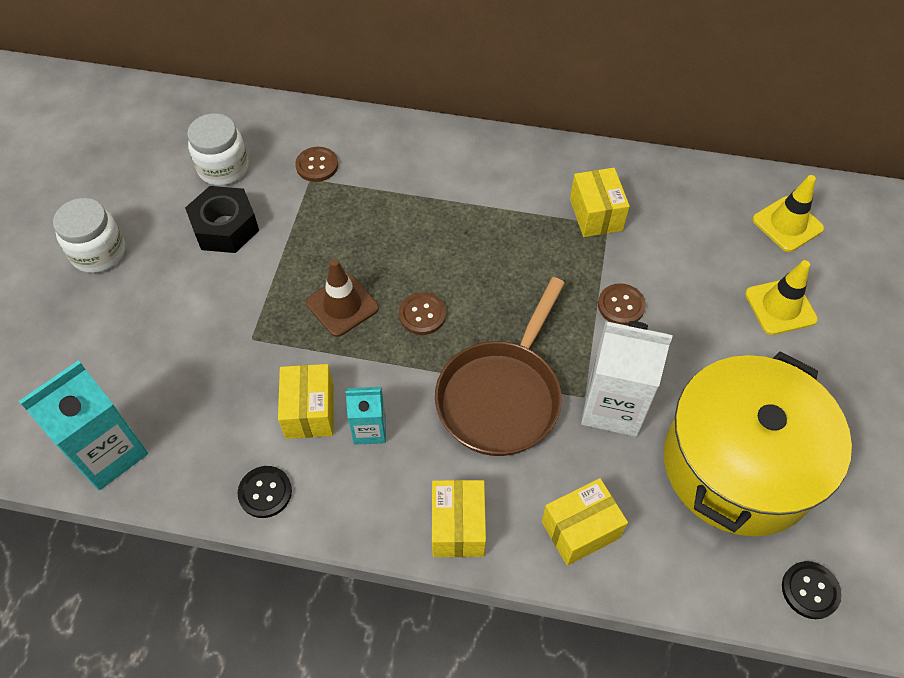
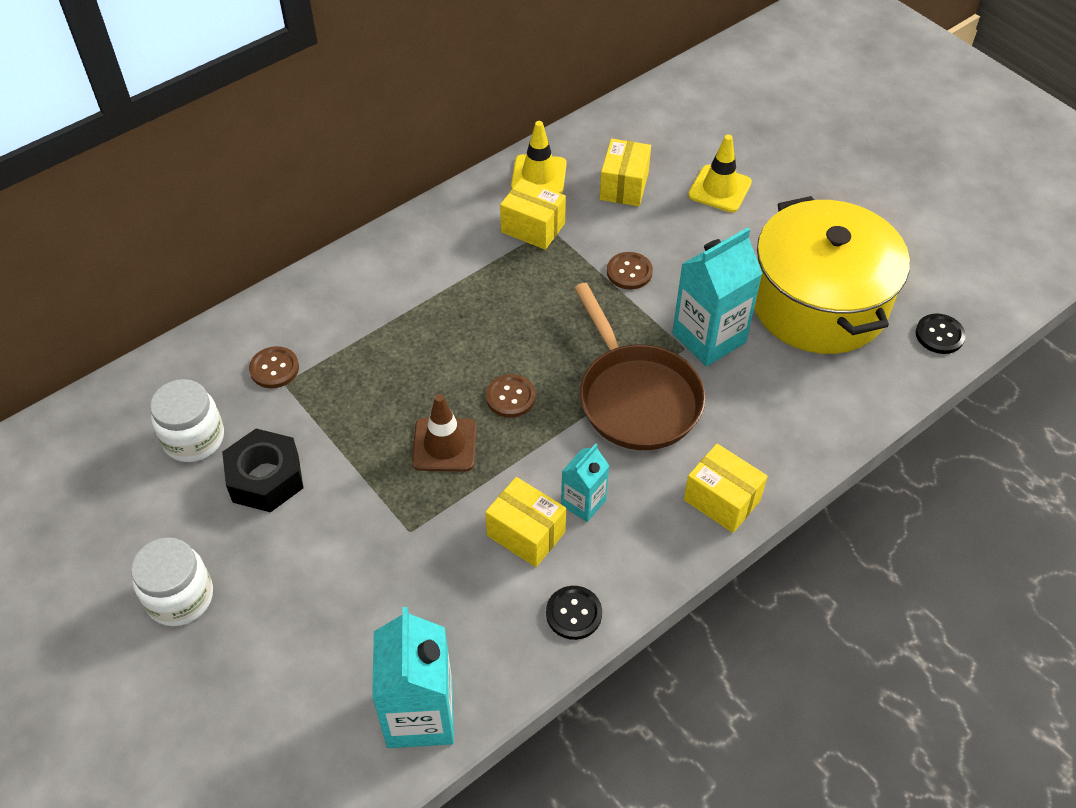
camera: 50 degrees left, 5 degrees down
(580, 530) = (790, 427): yellow box -> yellow box (624, 186)
(613, 406) = (709, 338): white carton -> turquoise carton
(787, 224) = (657, 134): yellow traffic cone -> yellow traffic cone (539, 175)

